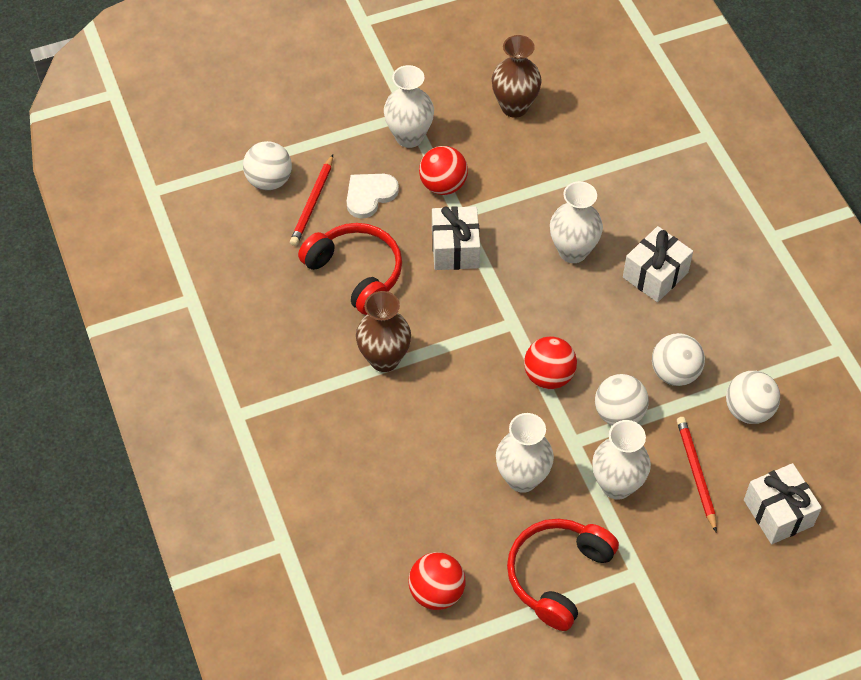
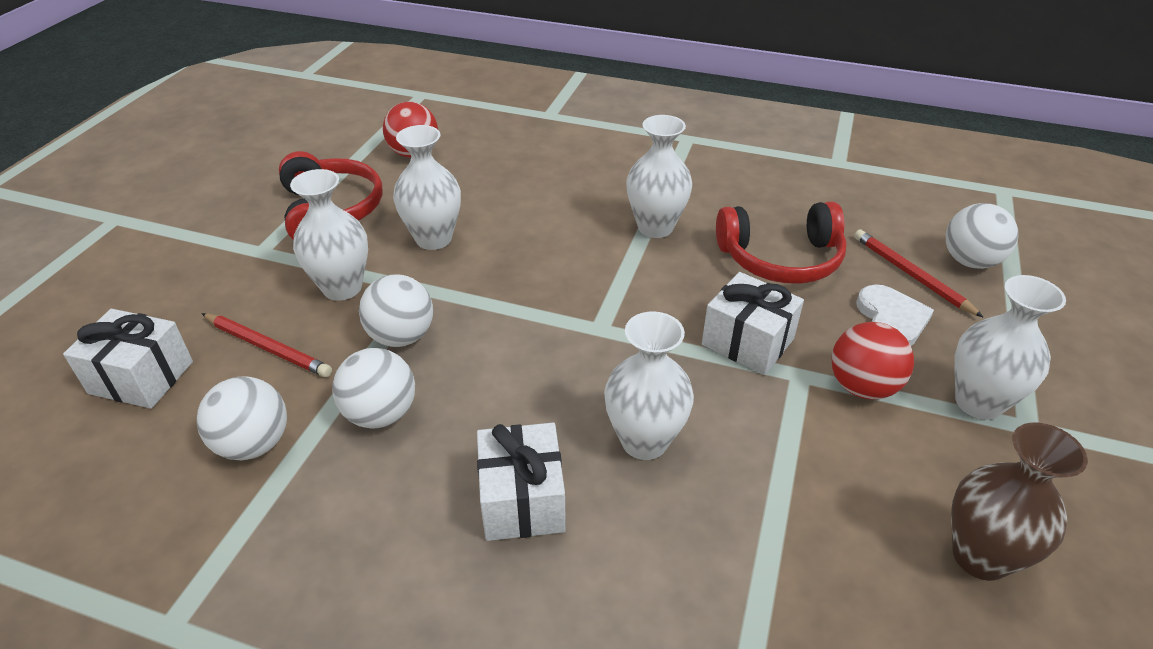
camera: 130 degrees right, 15 degrees down
(384, 359) = (655, 227): brown vase -> white vase
(548, 376) = (507, 315): red ball -> none

